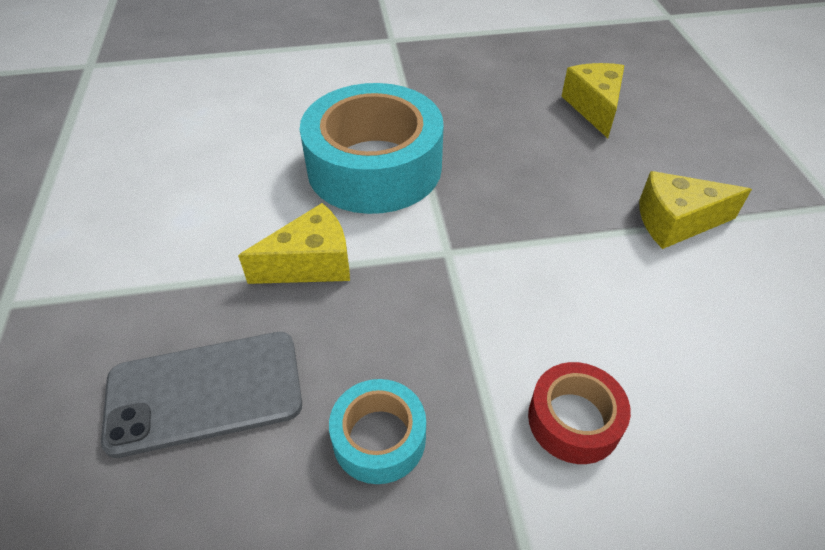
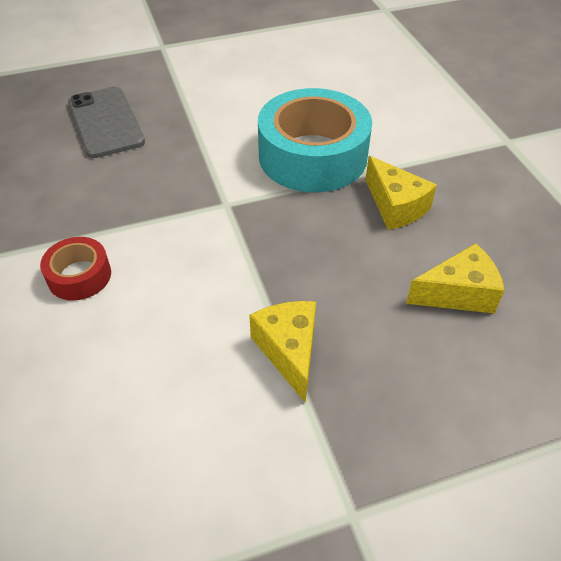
camera: 80 degrees right, 0 degrees up
(311, 263) = (205, 142): yellow cheese -> yellow cheese (395, 206)
(379, 438) = (73, 190): turquoise tape -> none

